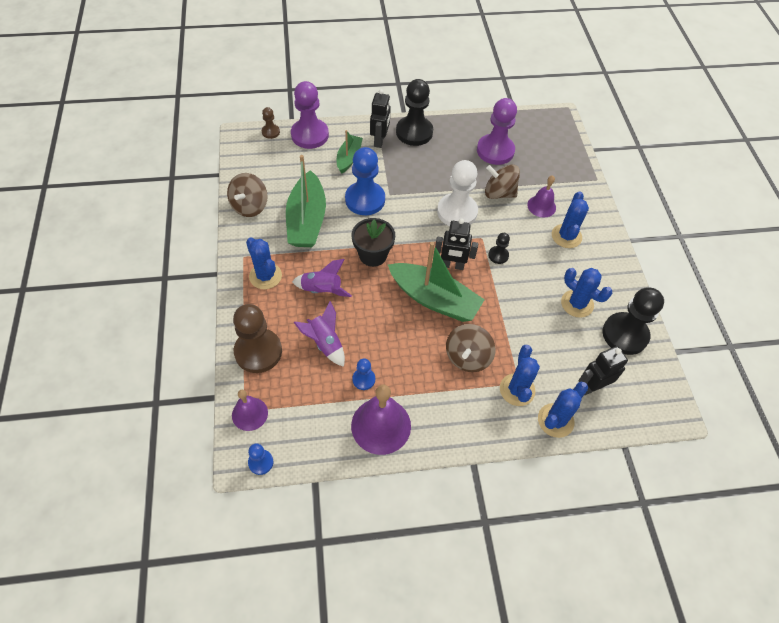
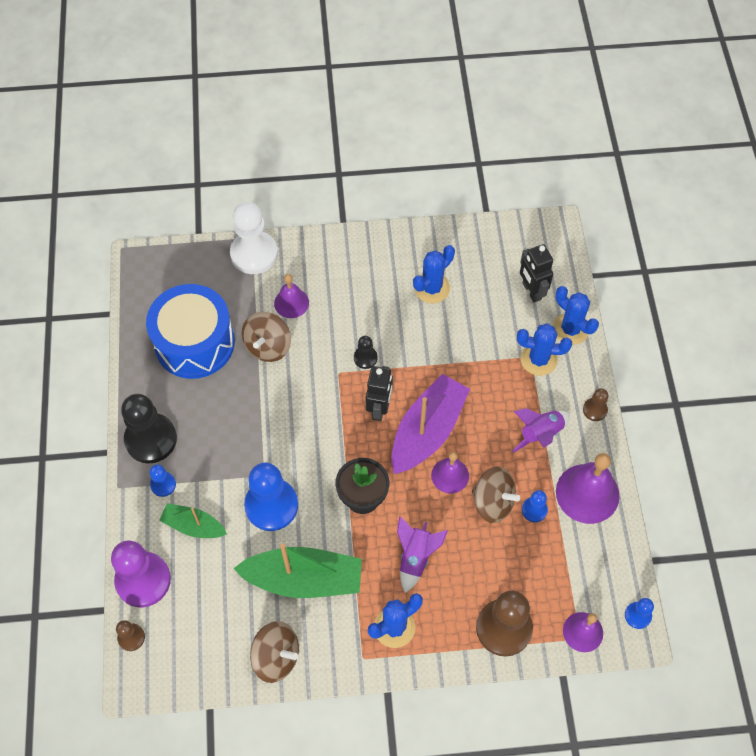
camera: 85 degrees left, 5 degrees up
(325, 343) = (490, 552): purple rocket -> purple rocket (540, 434)
(379, 140) = (163, 484): black robot -> blue pawn
(394, 315) = (450, 475): none -> purple bell
(434, 299) = (427, 431): green boat -> purple boat
(457, 212) = (297, 397): white pawn -> white pawn (254, 254)
(467, 357) = (502, 403): brown spinning top -> brown spinning top (493, 502)
(468, 438) = (595, 410): none -> brown pawn
(495, 151) = (194, 343): purple pawn -> blue drum
(566, 236) = (338, 284): blue cactus -> none
(625, 334) = (469, 251): black pawn -> none

